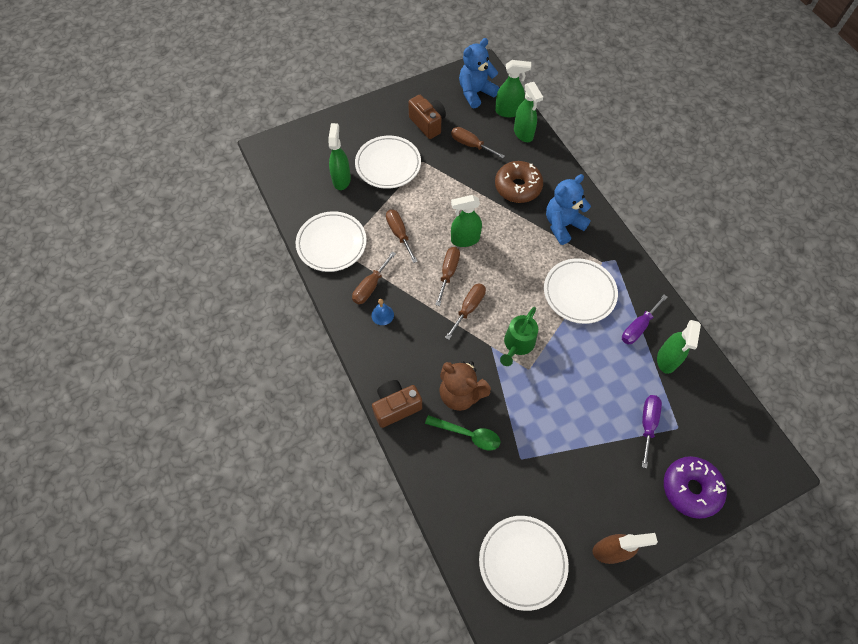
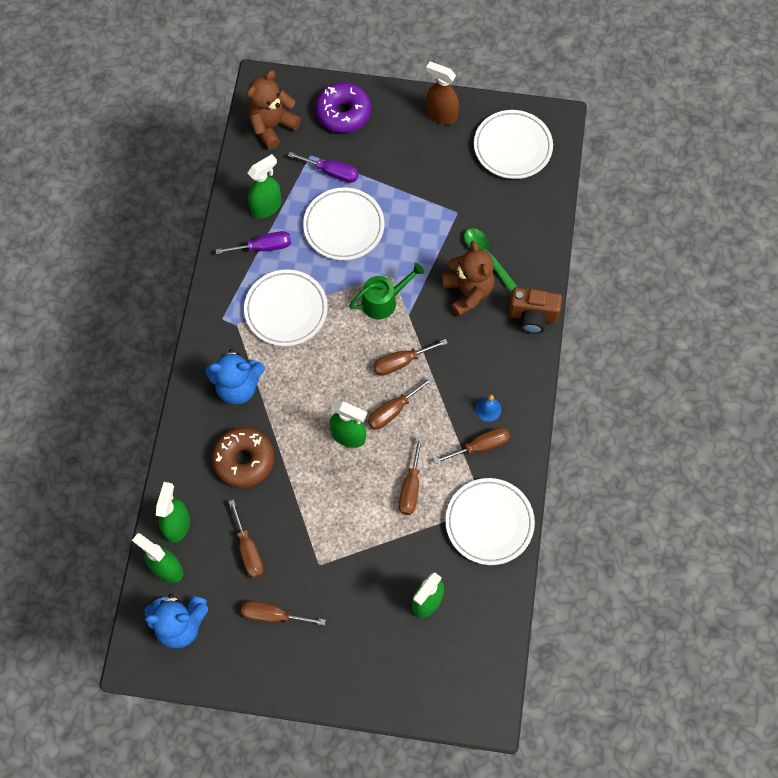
camera: 145 degrees left, 5 degrees up
(388, 165) = (361, 586): white plate -> white plate (344, 226)
(428, 124) = (273, 615): brown camera -> brown screwdriver
(647, 424) = (332, 172): purple screwdriver -> purple screwdriver turned 120 degrees counterclockwise
(732, 432) = (272, 126): none -> brown teddy bear

